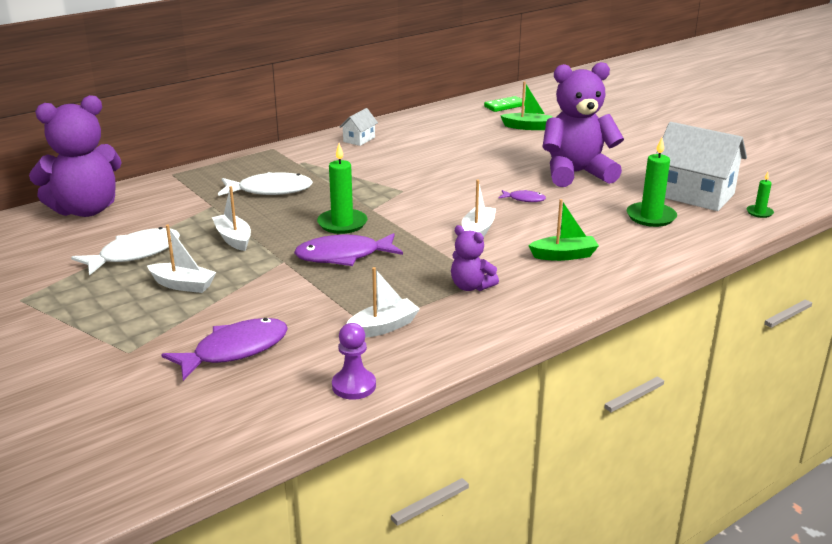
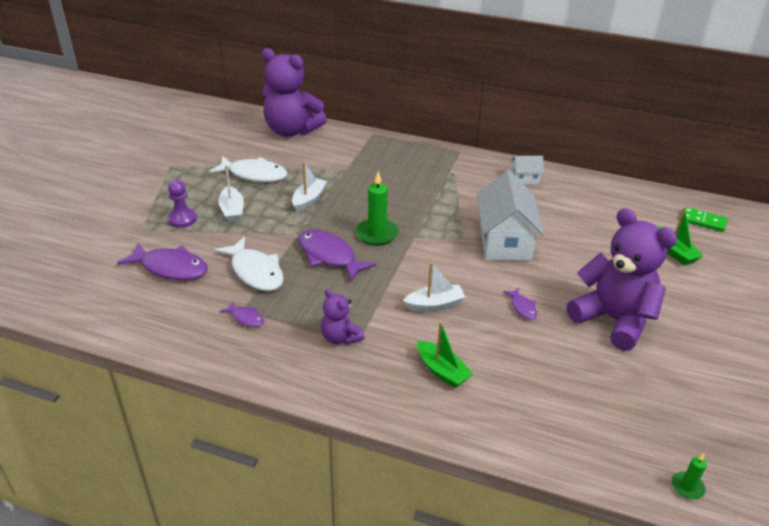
camera: 55 degrees right, 10 degrees up
(270, 190) = (393, 181): white fish -> white fish (255, 272)
(354, 386) = (162, 337): purple pawn -> purple pawn (182, 219)
(383, 327) = (246, 318): white boat -> purple fish
(471, 286) = (340, 337): purple teddy bear -> purple teddy bear turned 45 degrees counterclockwise
(651, 217) = (579, 402): green candle -> none
(694, 195) = (669, 419): white house -> white house (504, 242)

